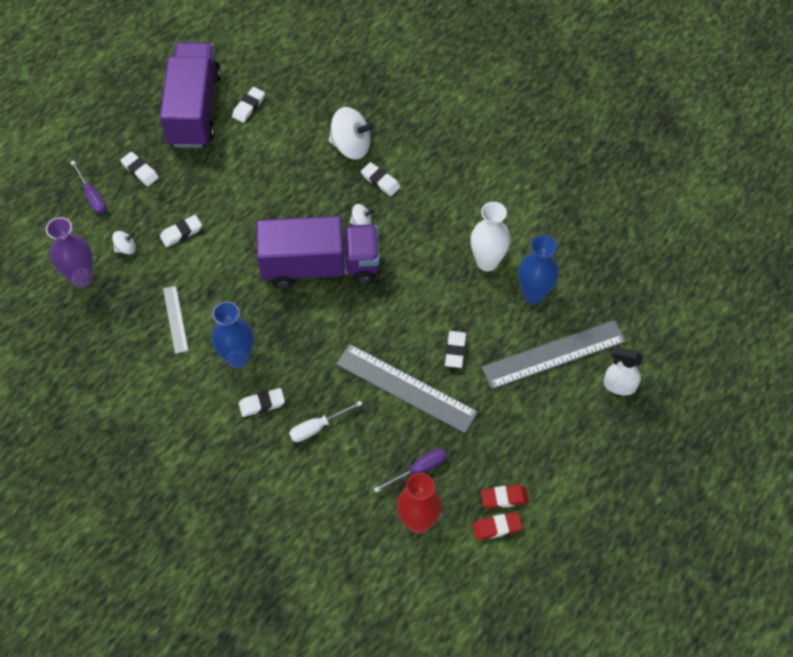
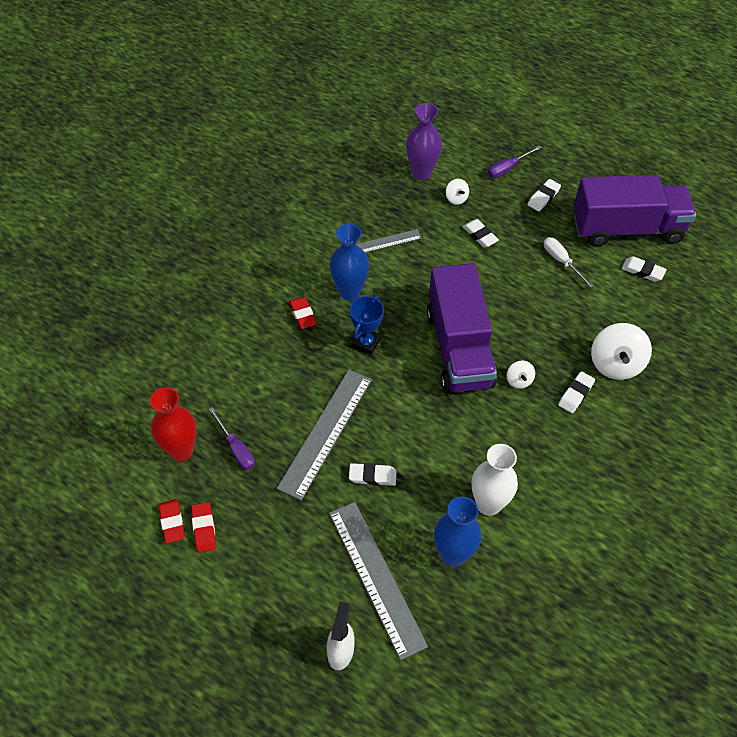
camera: 85 degrees right, 5 degrees down
(262, 404) = (302, 315): white eraser -> red eraser
(304, 347) = (366, 343): none -> blue trophy
(317, 427) = (280, 360): white screwdriver -> white screwdriver (561, 261)

